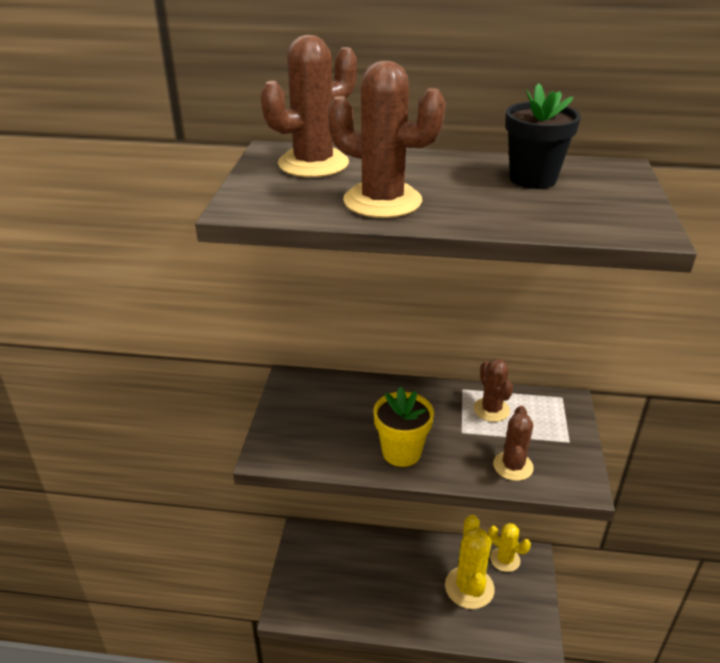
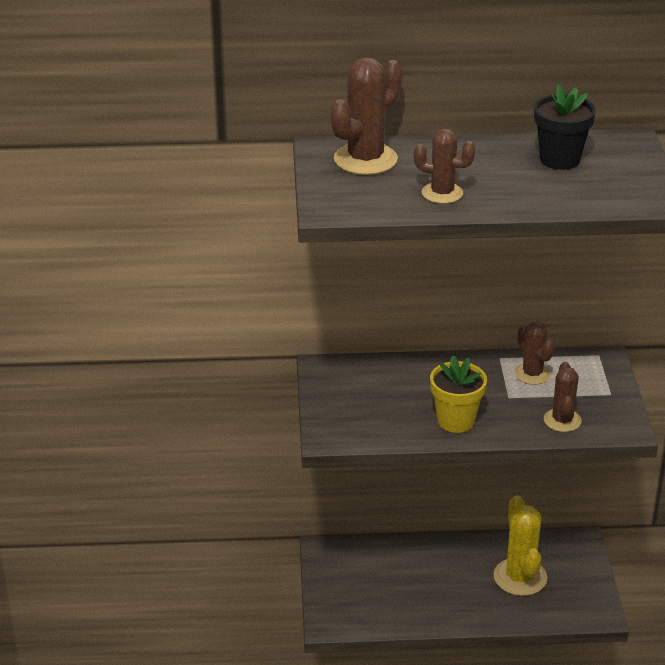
camera: 10 degrees left, 0 degrees up
(382, 201) = (442, 193): brown cactus -> brown cactus, size x0.63
(505, 559) = (553, 547): yellow cactus -> none

